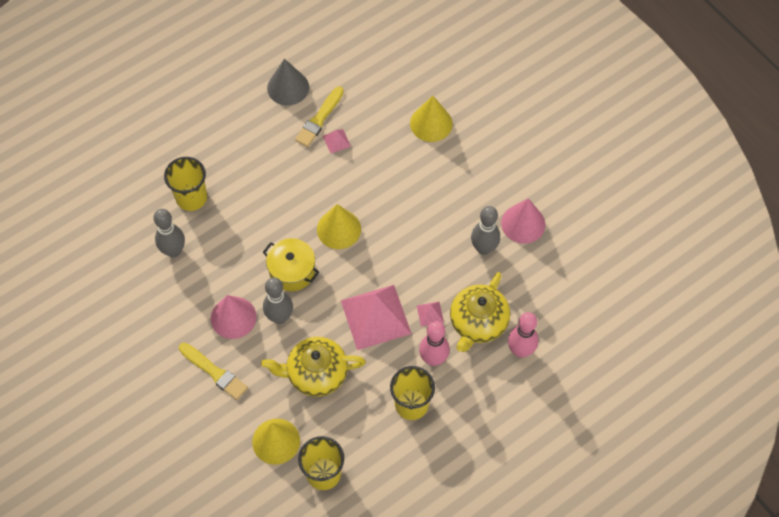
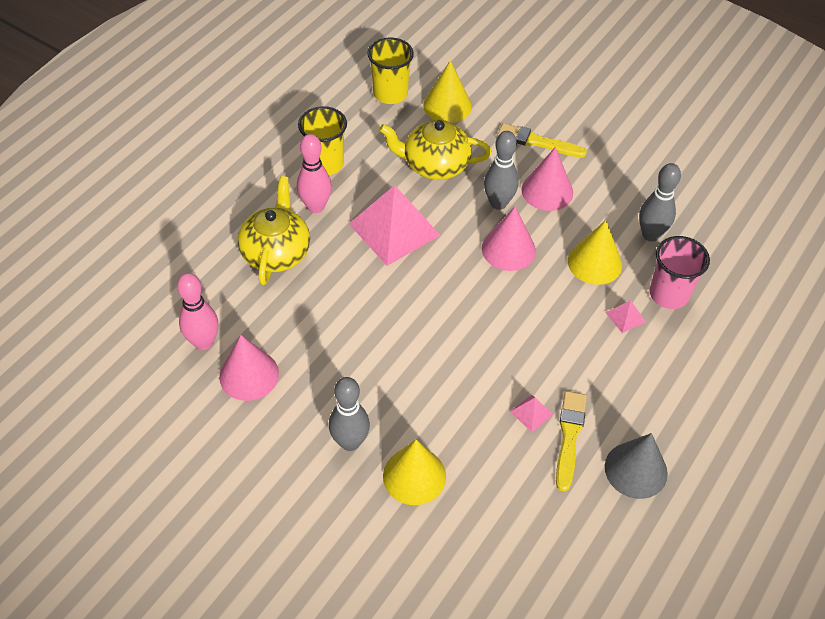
camera: 160 degrees right, 10 degrees down
(191, 198) = (669, 294): yellow cup -> pink cup
(292, 271) = (508, 249): yellow pot -> pink cone
(316, 373) = (435, 165): yellow teapot -> yellow teapot turned 150 degrees counterclockwise
(339, 229) = (477, 307): yellow cone -> yellow cone (594, 262)
(430, 314) = (334, 247): pink pyramid -> pink pyramid (625, 317)
(484, 248) = (292, 332): grey bowling pin -> grey bowling pin (350, 442)
(520, 350) = (220, 238): pink bowling pin -> pink bowling pin (203, 342)

